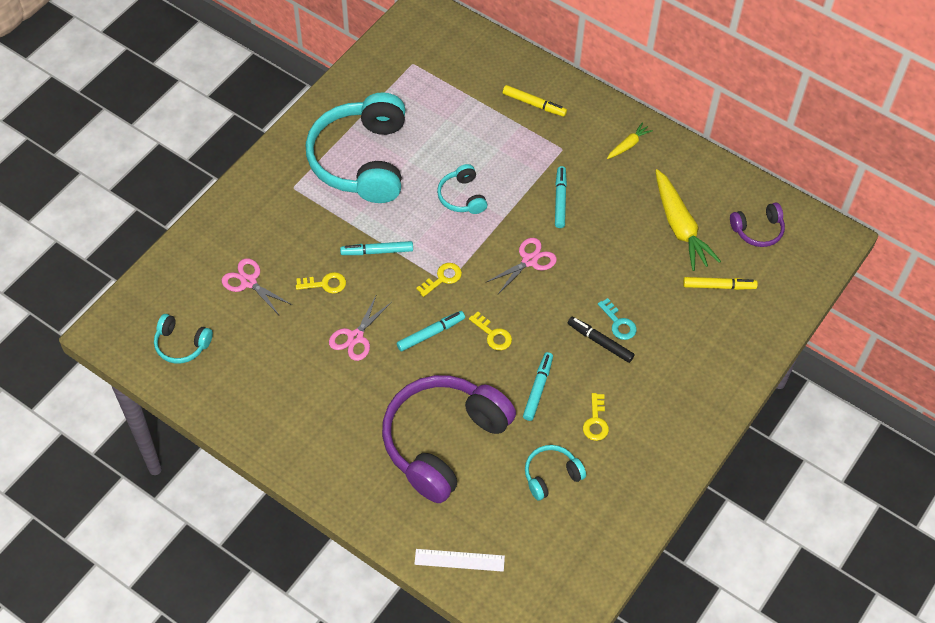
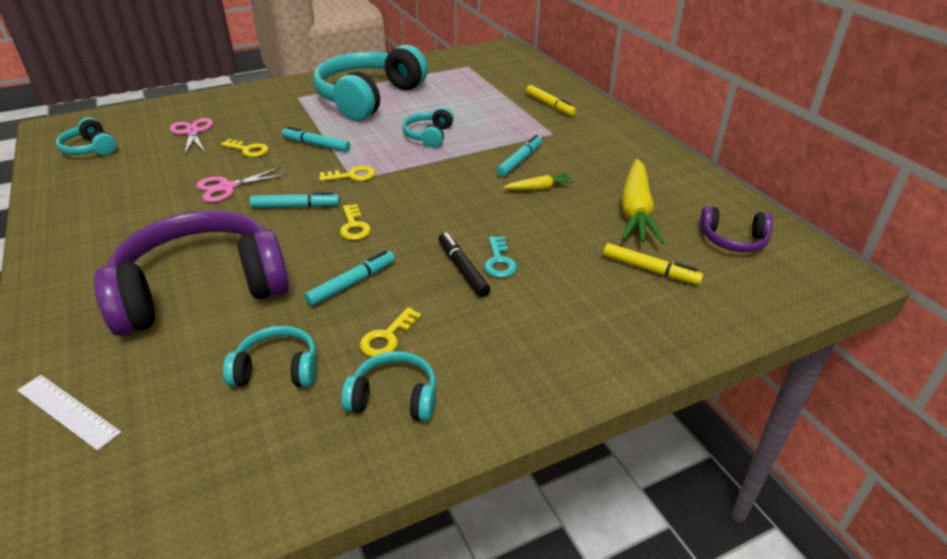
camera: 30 degrees right, 20 degrees down
(530, 260) = (449, 189): pink scissors -> none
(628, 145) = (622, 147): yellow carrot -> yellow carrot (539, 188)
(633, 461) = (394, 397): none -> turquoise headphones

